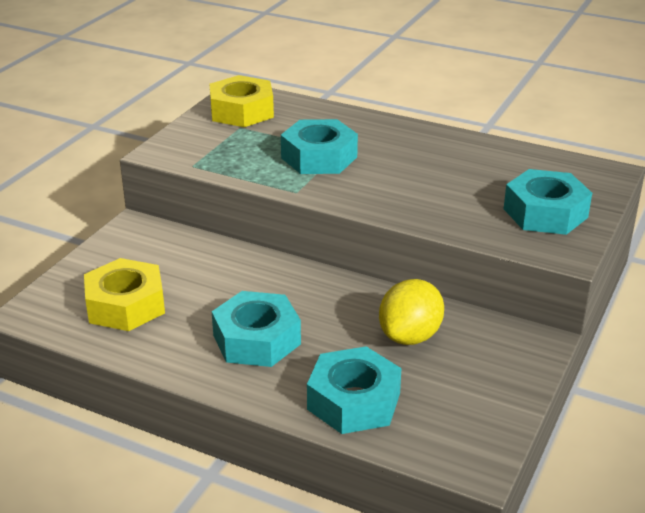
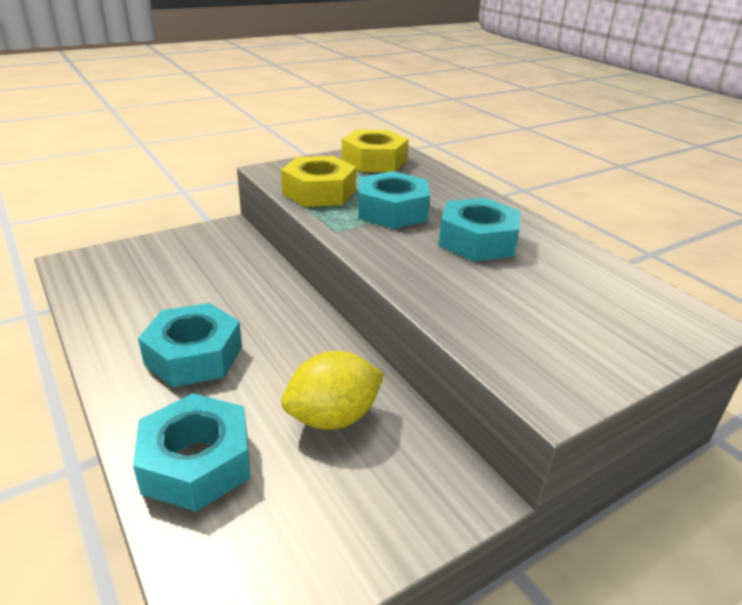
camera: 30 degrees right, 0 degrees up
(125, 305) = (140, 283): yellow nut -> yellow nut (319, 192)
(545, 213) = (572, 339): turquoise nut -> turquoise nut (477, 241)

